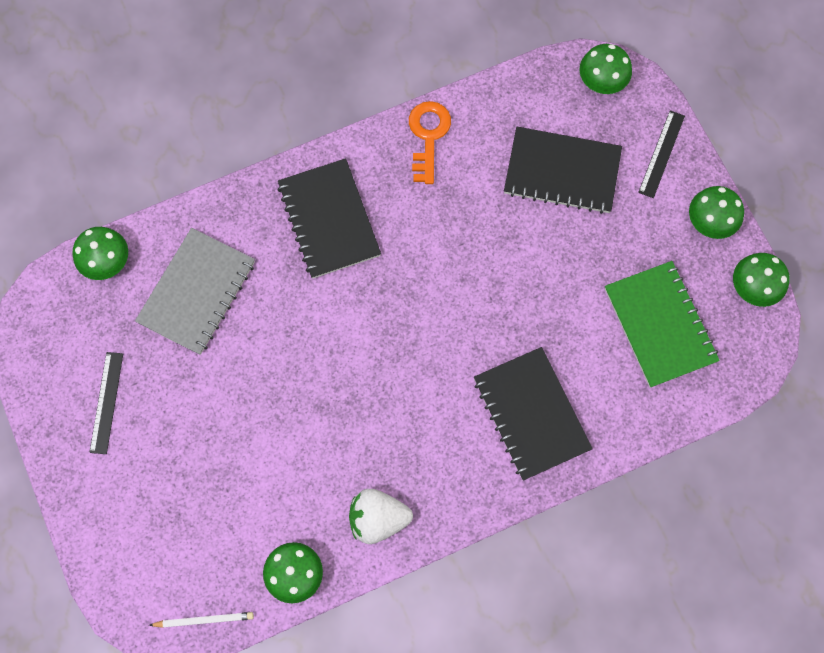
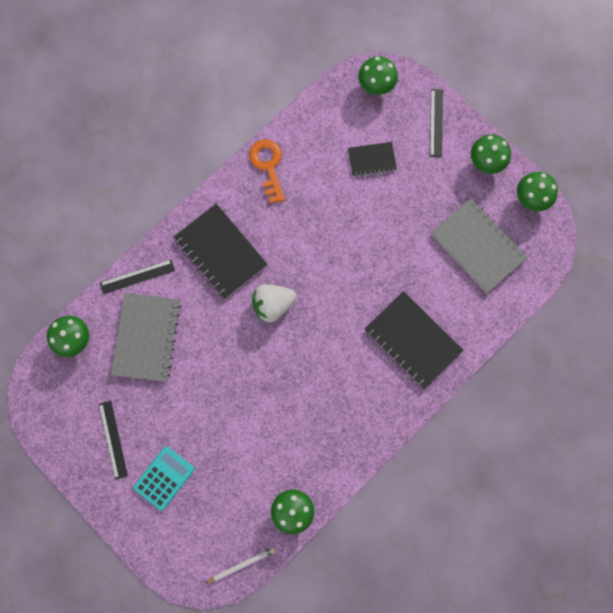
camera: 20 degrees left, 5 degrees up
(150, 473) = (164, 478): none -> turquoise calculator
(215, 214) = (137, 276): none -> black ruler
(378, 519) = (334, 451): white strawberry -> white strawberry (272, 305)
(562, 172) = (372, 160): black notebook -> black notebook, size x0.56
(660, 325) = (478, 246): green notebook -> grey notebook

